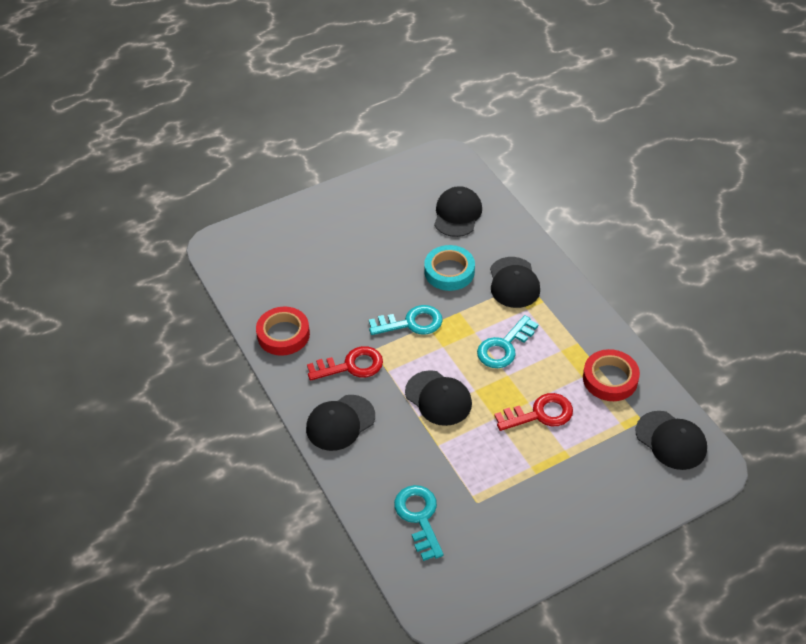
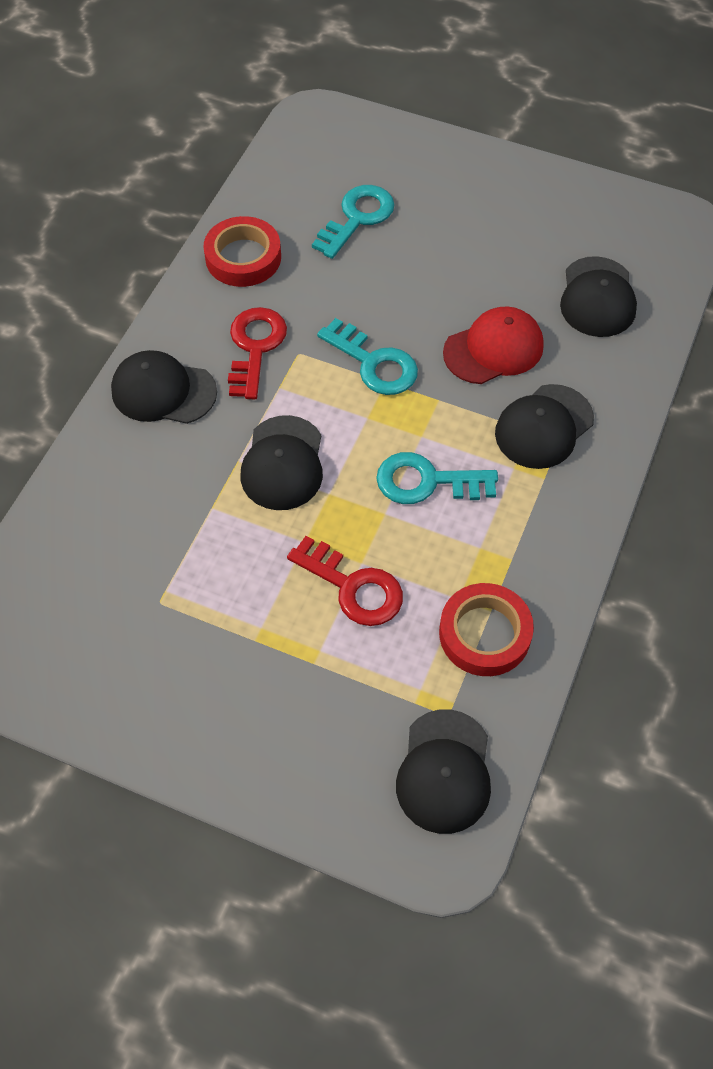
camera: 50 degrees right, 10 degrees up
(351, 366) = (255, 347): red key -> red key turned 120 degrees counterclockwise
(419, 517) = (90, 555): turquoise key -> turquoise key (357, 218)
(449, 271) = (493, 349): turquoise tape -> red cap
(457, 214) = (597, 297): black cap -> black cap turned 120 degrees clockwise

